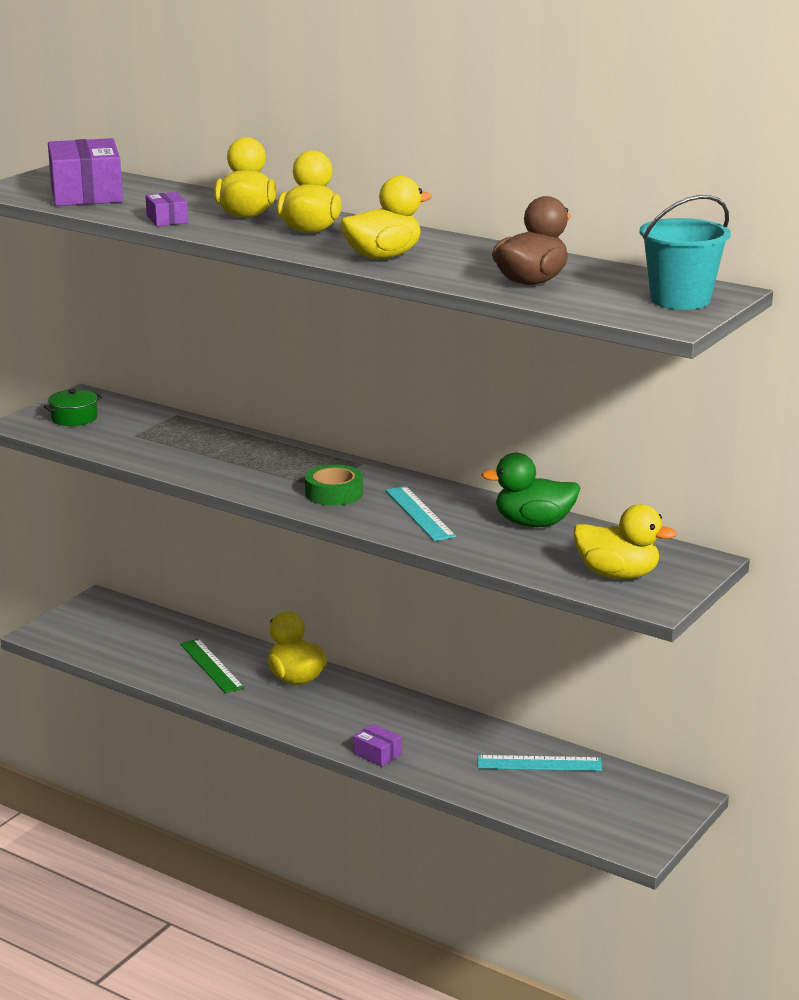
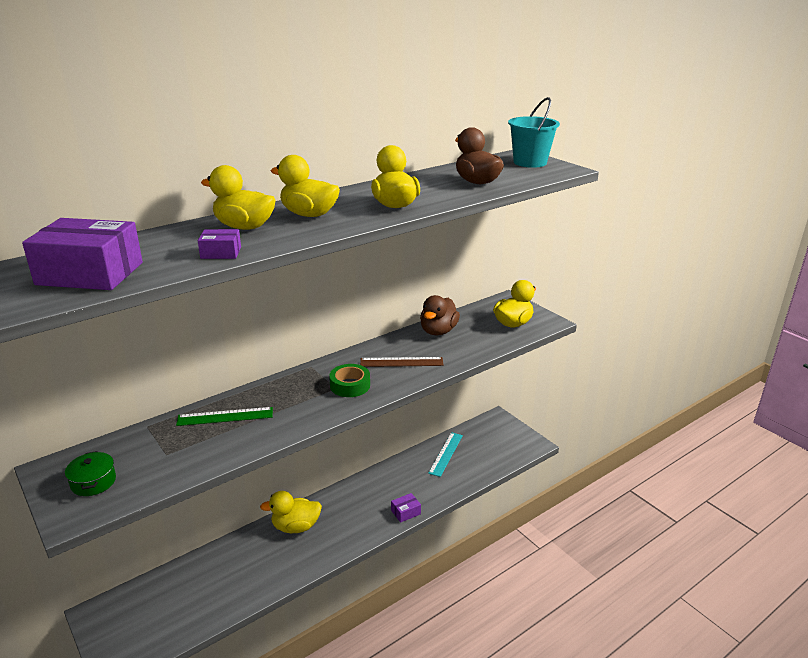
camera: 70 degrees left, 5 degrees up
(211, 665) = (249, 565): green ruler -> green ruler (225, 416)
(420, 513) = (401, 362): turquoise ruler -> brown ruler
(533, 523) = (438, 331): green duck -> brown duck

